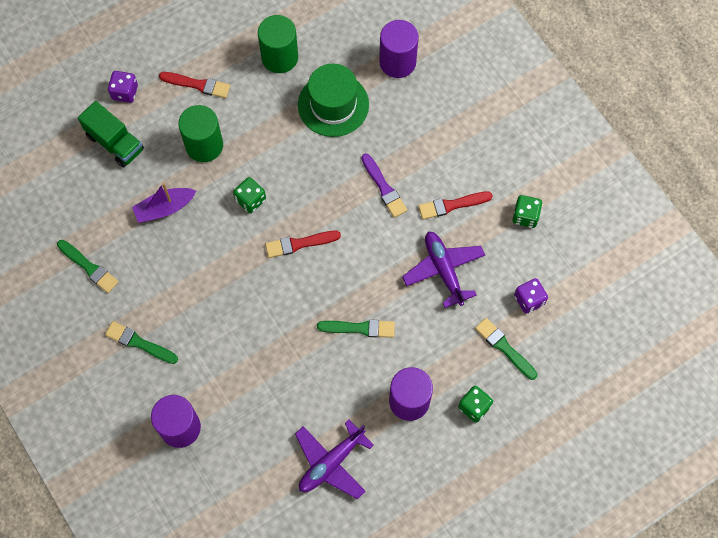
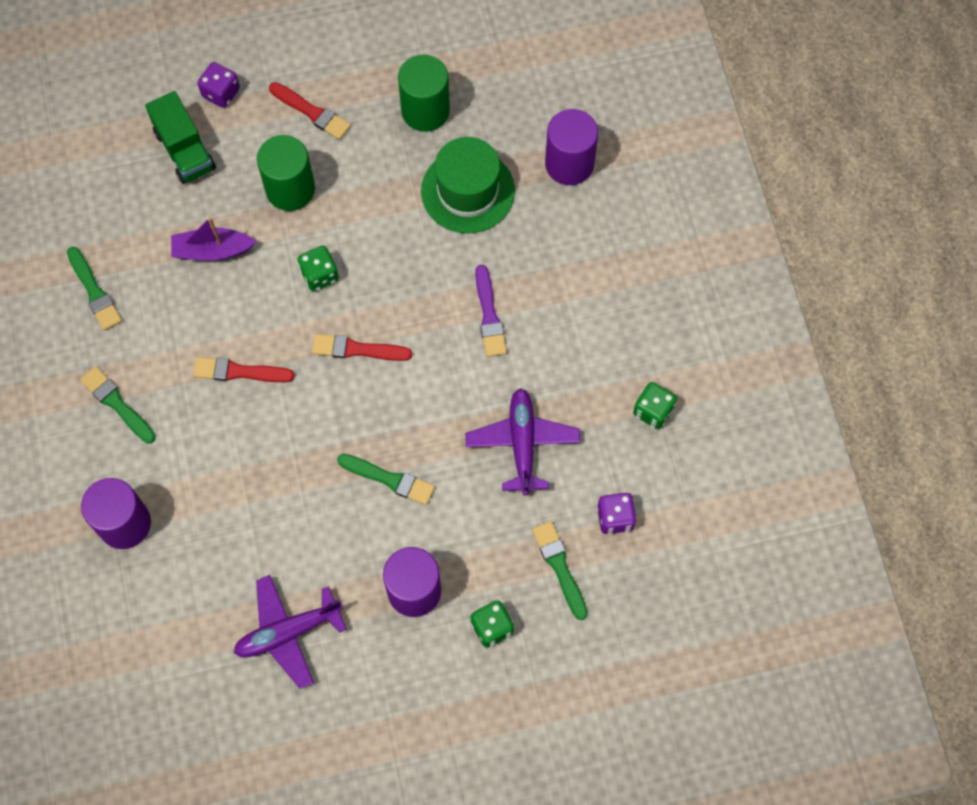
camera: 20 degrees right, 0 degrees up
(452, 205) = (565, 366): red brush -> red brush (239, 372)

